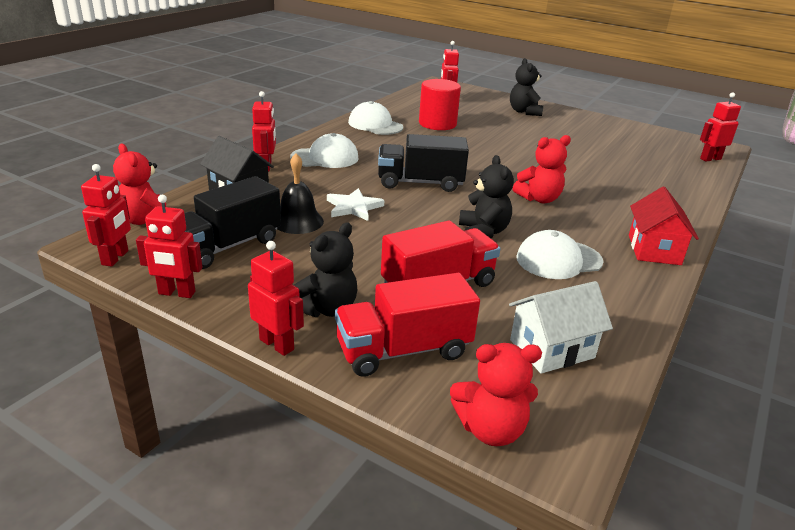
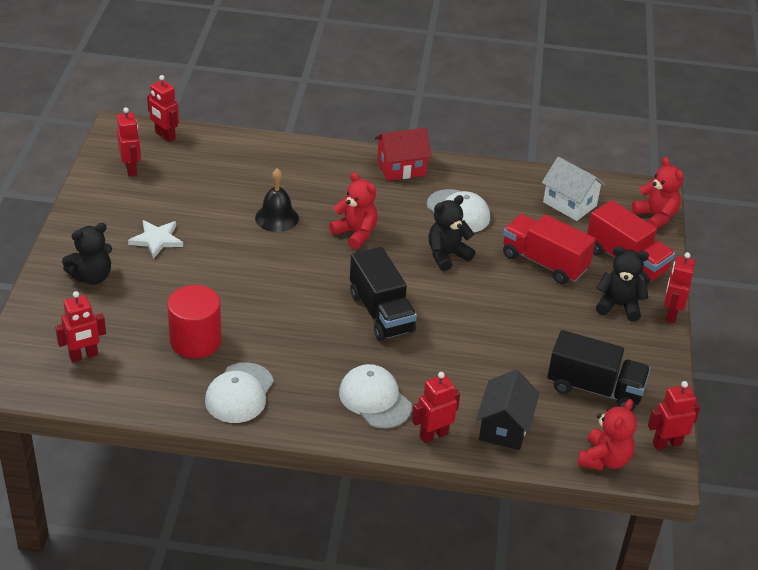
camera: 115 degrees left, 10 degrees up
(176, 293) = (671, 384): red robot -> red robot (131, 169)
(298, 221) = (521, 365): black bell -> black bell (277, 218)
(353, 207) = (468, 340): white star -> white star (156, 240)

